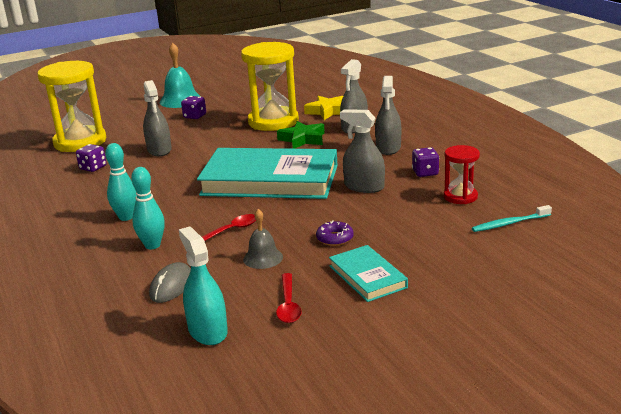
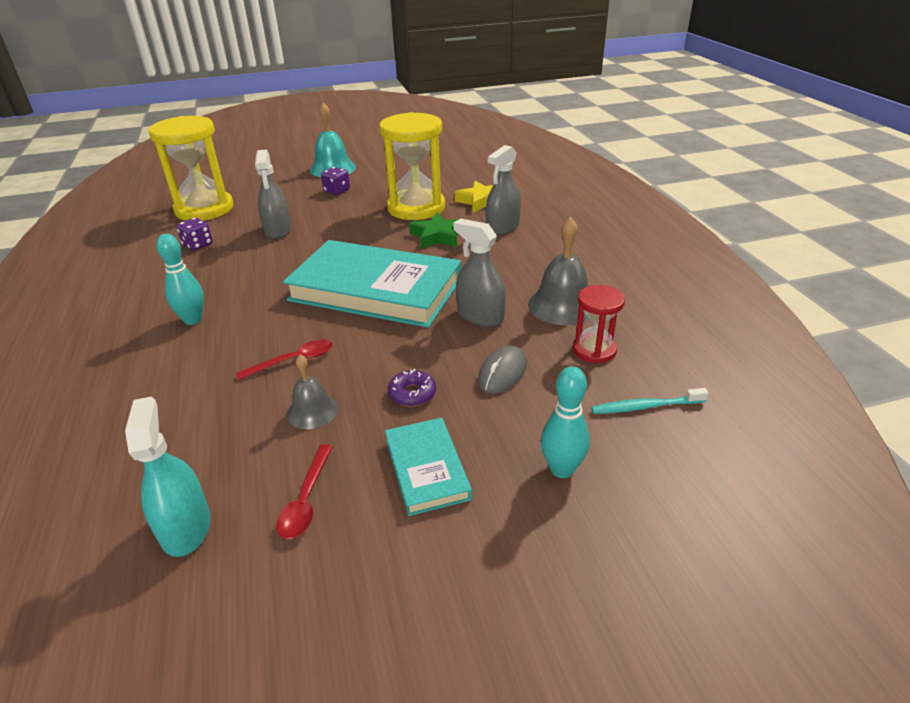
camera: 10 degrees right, 10 degrees up
(152, 245) = (198, 367): turquoise bowling pin -> turquoise bowling pin (562, 469)
(171, 286) = (184, 438): grey mouse -> grey mouse (502, 373)
(388, 148) = (531, 261): grey spray bottle -> none
(425, 173) = (562, 305): purple dice -> grey bell

